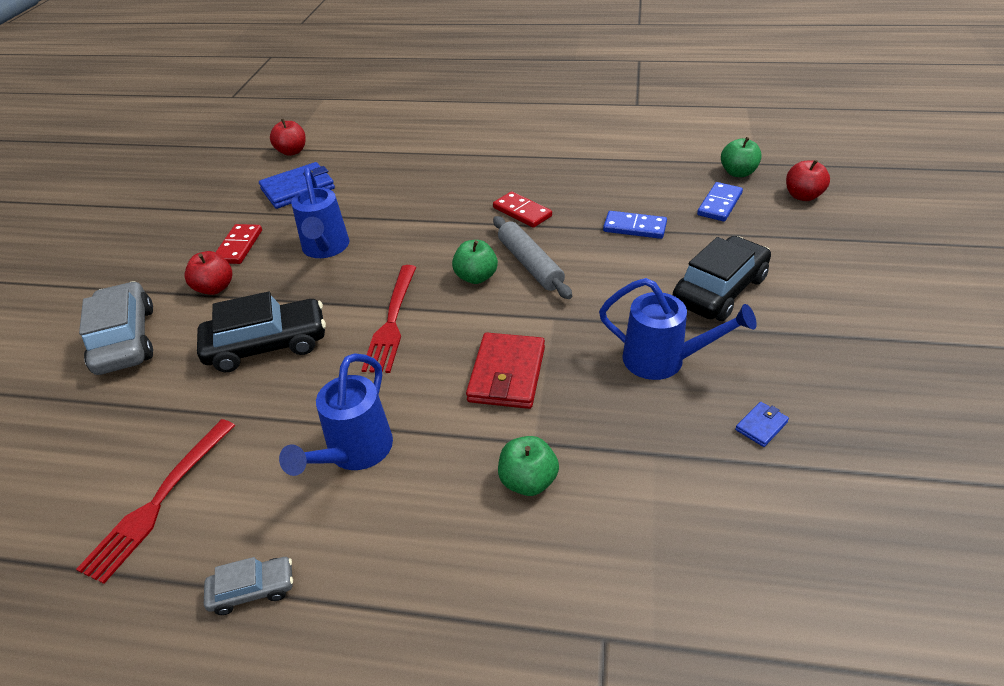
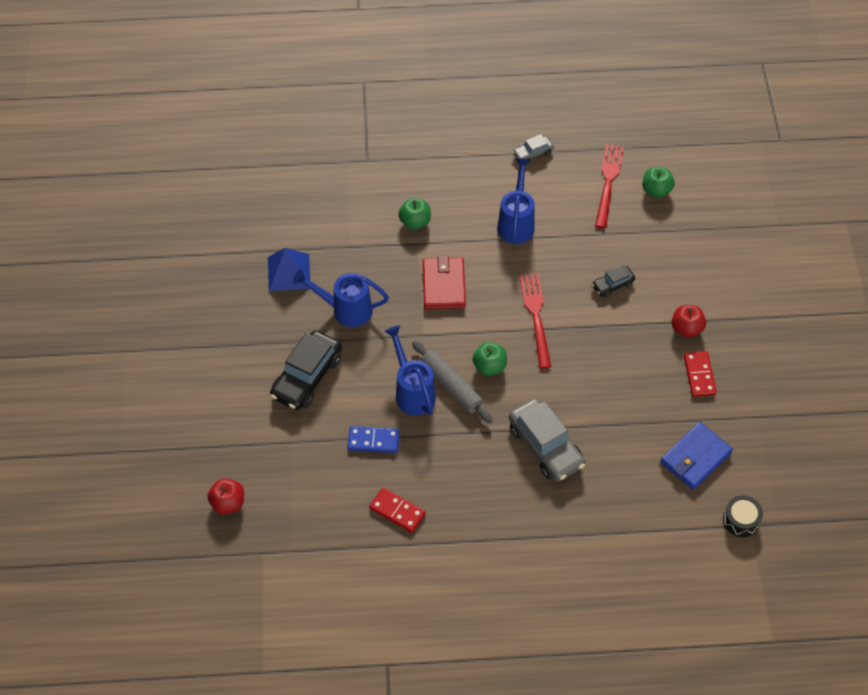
camera: 165 degrees right, 15 degrees up
(125, 340) = (716, 275): grey car -> grey car (545, 446)
(267, 345) = (612, 285): black car -> black car, size x0.51
(292, 151) = (740, 520): red apple -> black drum
(325, 248) = (624, 382): blue watering can -> blue watering can (412, 392)
(522, 212) = (473, 450): red domino -> red domino (397, 511)
(719, 204) = (302, 482): blue domino -> none
(738, 173) = (282, 534): green apple -> green apple (656, 190)
(761, 426) = (289, 272): blue wallet -> blue pyramid

